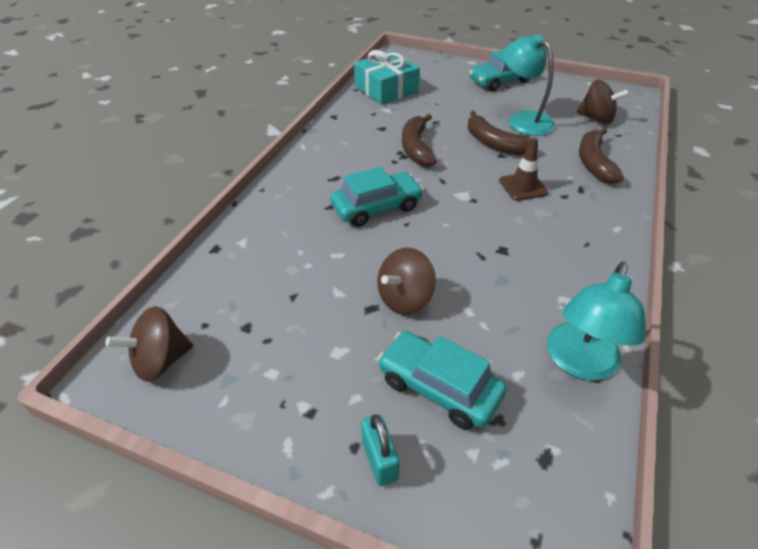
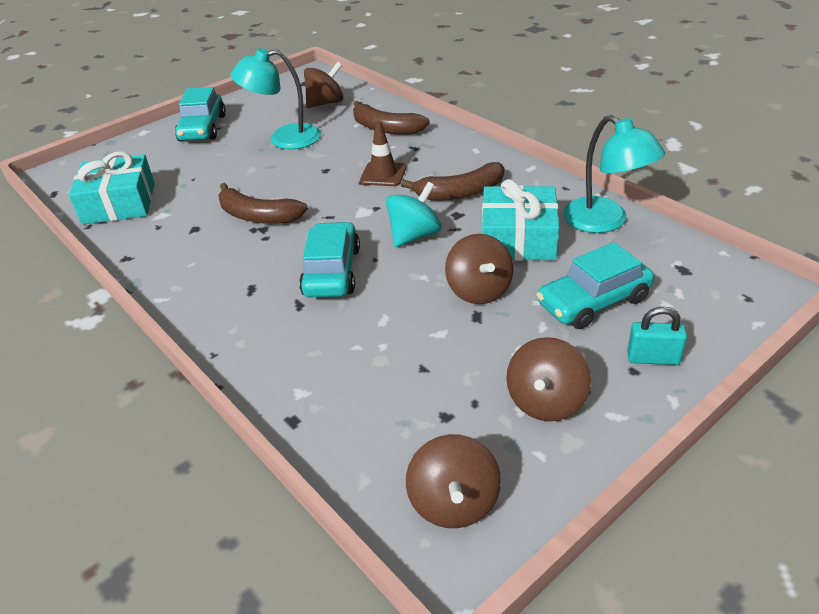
camera: 60 degrees left, 5 degrees down
(285, 387) = (546, 401): none -> brown spinning top
(452, 234) = (414, 235): none -> turquoise spinning top
(494, 143) = (303, 167): brown banana -> brown banana (460, 192)
(498, 302) = (518, 238): none -> turquoise gift

